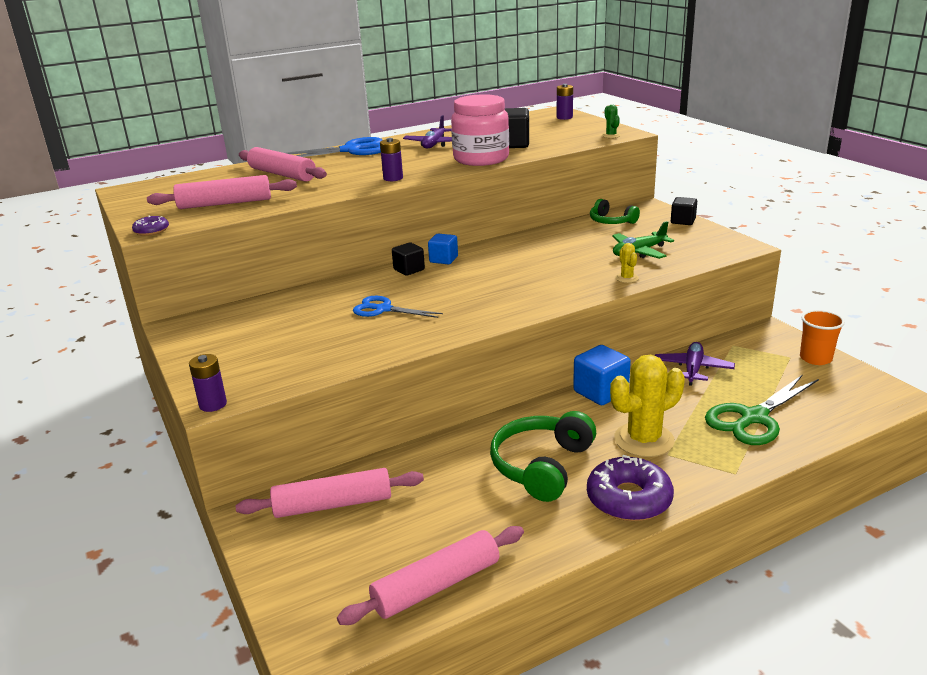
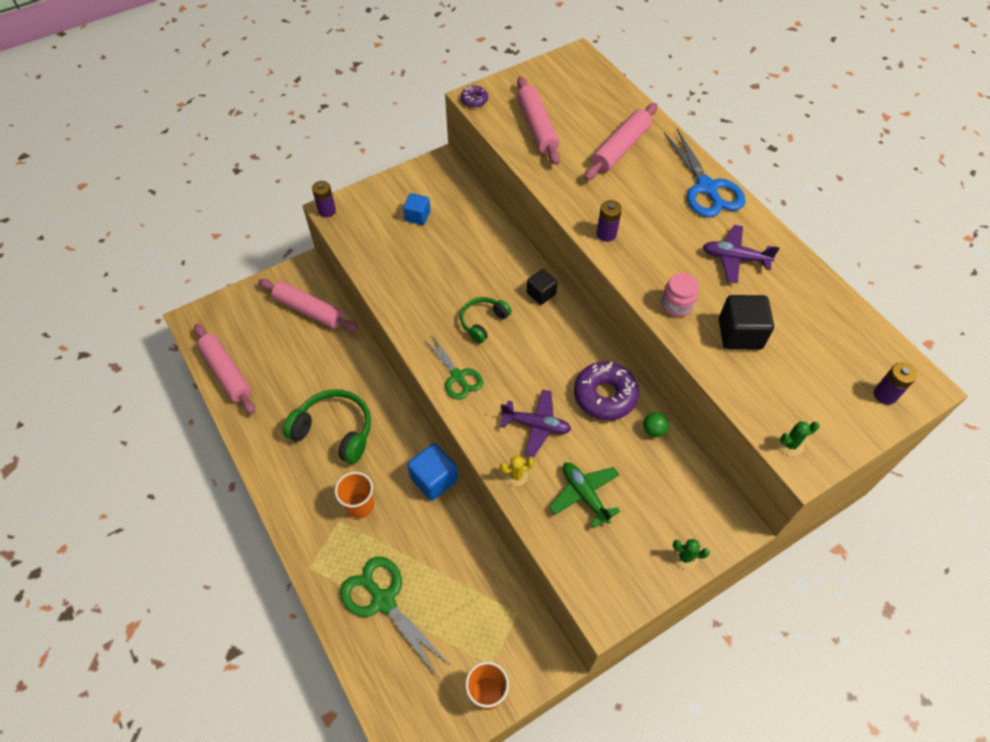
camera: 85 degrees right, 30 degrees up
(333, 504) = (309, 310): pink rolling pin -> pink rolling pin turned 45 degrees counterclockwise
(383, 309) = (459, 284): blue scissors -> none
(443, 259) = (565, 318): blue cube -> blue cube (417, 216)
(481, 159) = (676, 305): pink jar -> pink jar, size x0.51
(512, 307) = (457, 376): none -> green scissors
(568, 228) = (653, 430): none -> green ball
(611, 221) = (679, 476): green headphones -> green headphones (483, 322)
(629, 499) = (289, 486): purple donut -> purple donut (605, 395)
(644, 440) = (360, 505): yellow cactus -> orange cup
(683, 221) = (685, 557): black cube -> green cactus
(693, 369) = (470, 564): purple plane -> purple plane (536, 425)

